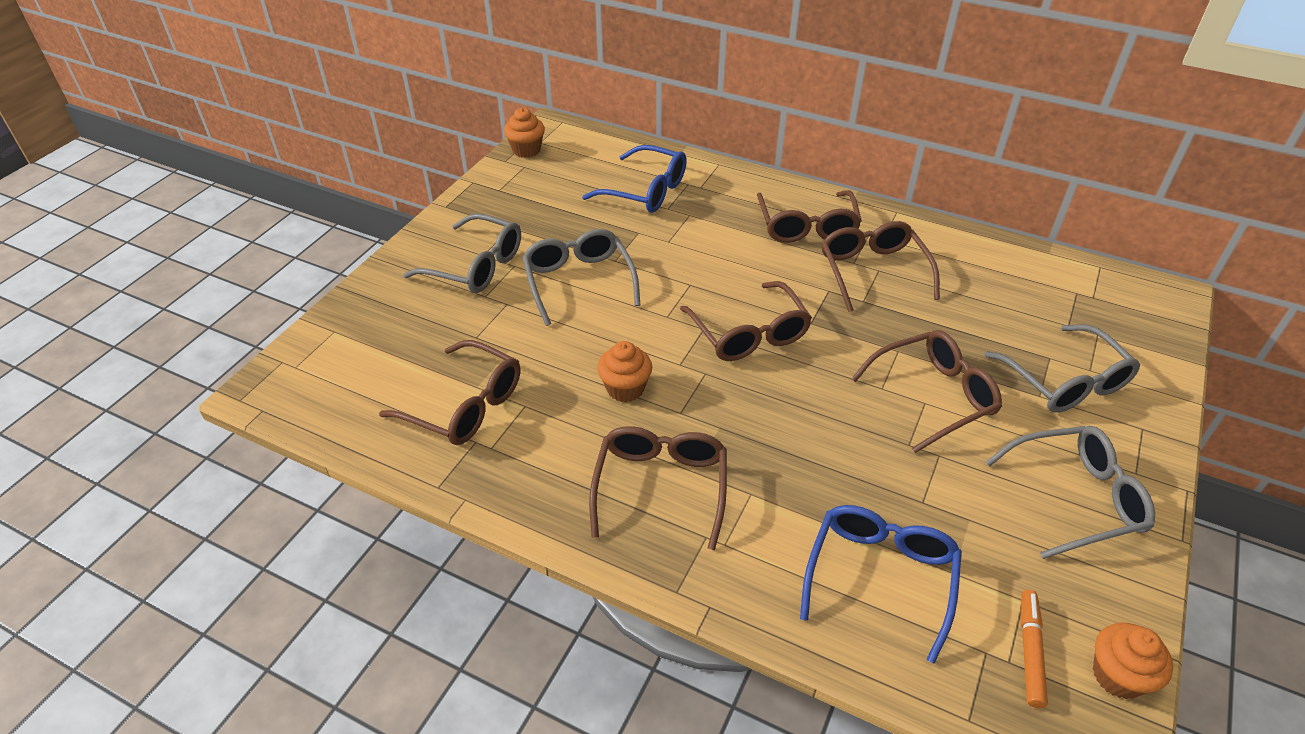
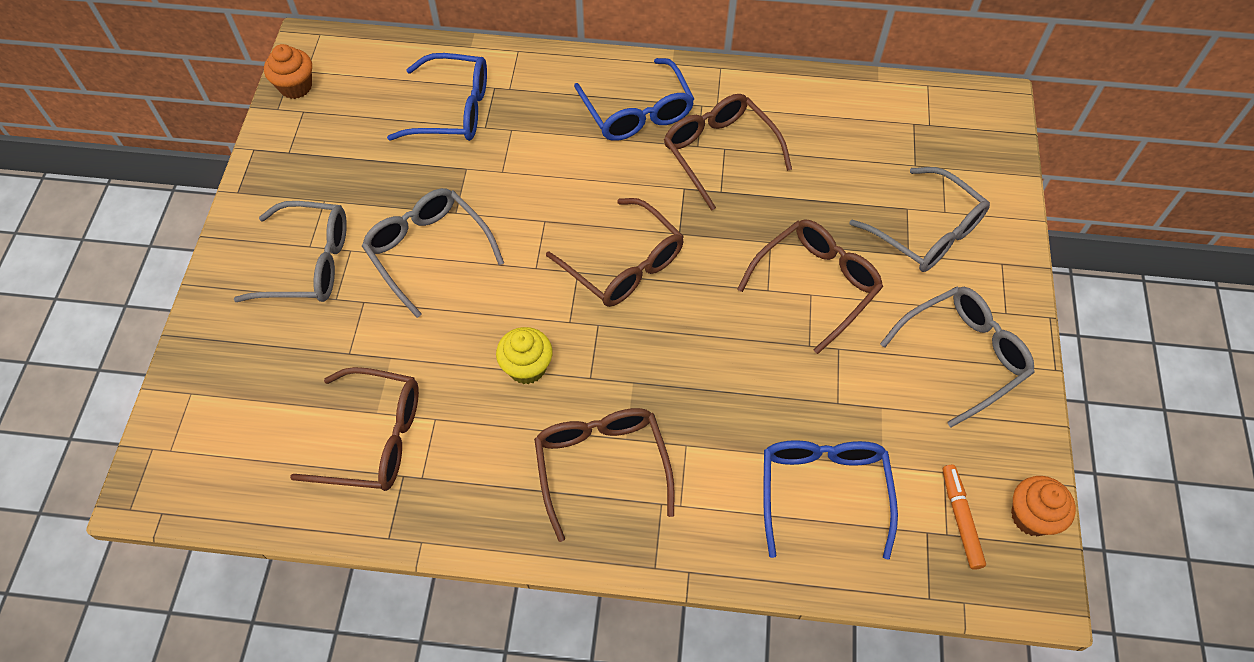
camera: 20 degrees left, 15 degrees up
(625, 388) = (527, 367): orange cupcake -> yellow cupcake
(806, 226) = (637, 111): brown glasses -> blue glasses

